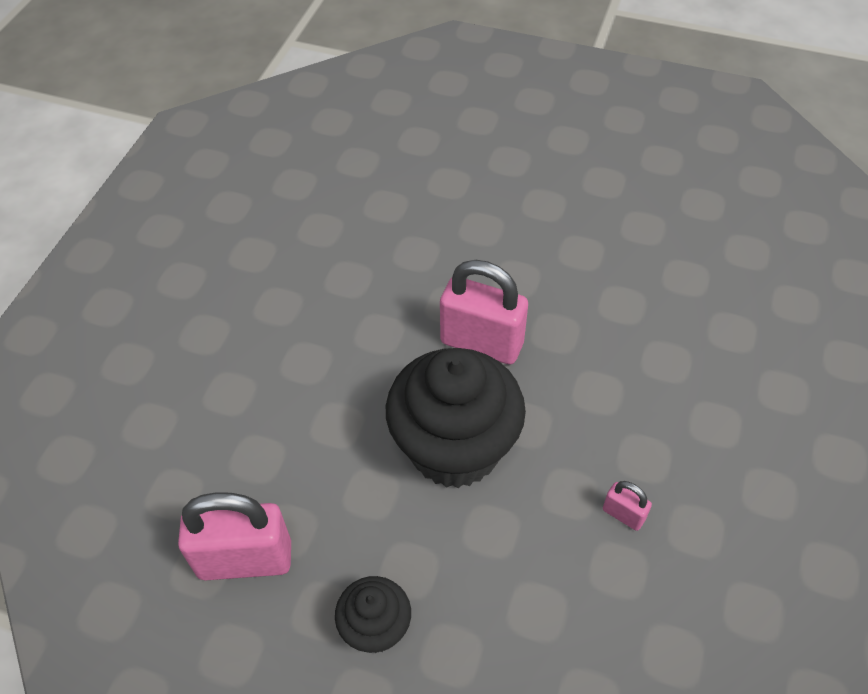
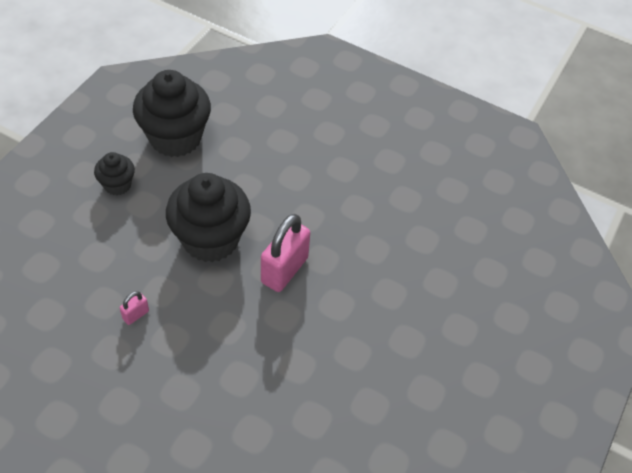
camera: 95 degrees right, 0 degrees up
(245, 559) = (175, 138): pink padlock -> black cupcake

